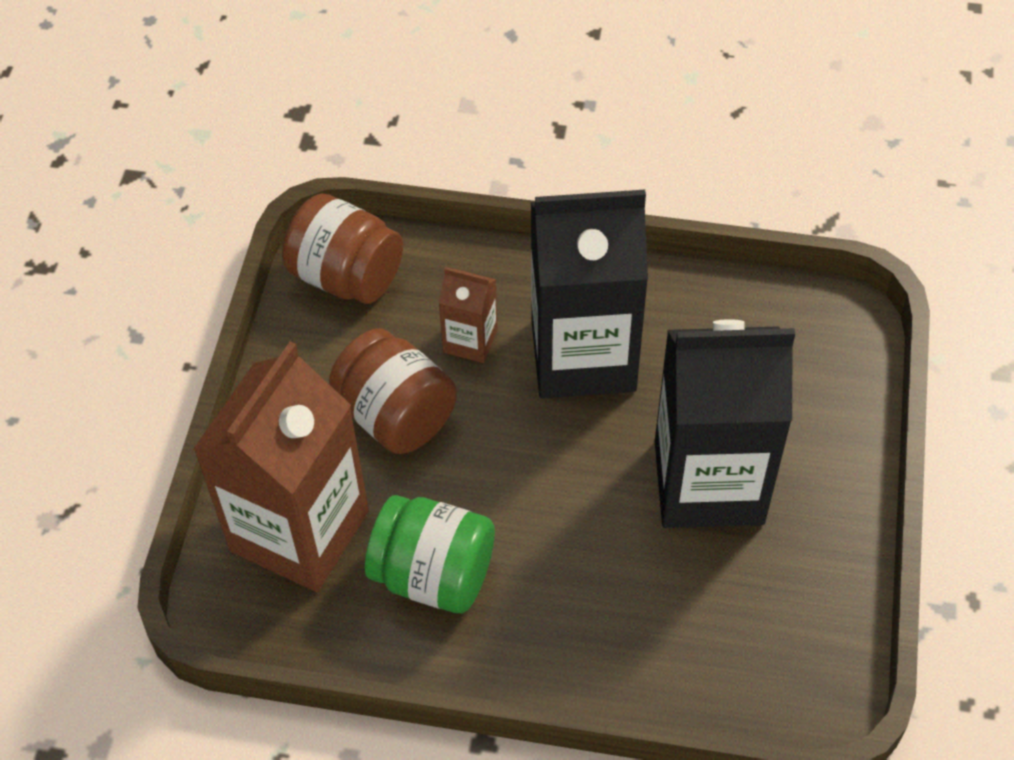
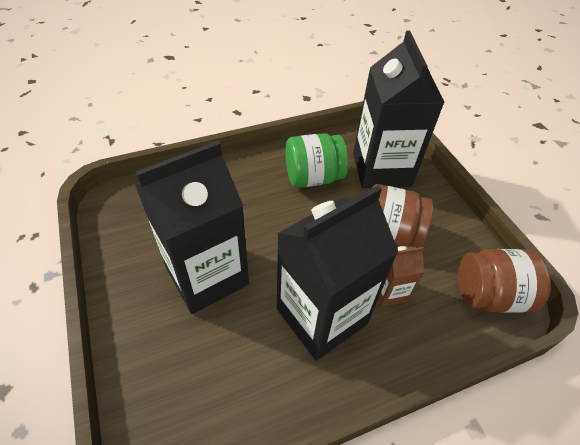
camera: 145 degrees right, 5 degrees down
(299, 531) = (381, 169): brown carton -> black carton

